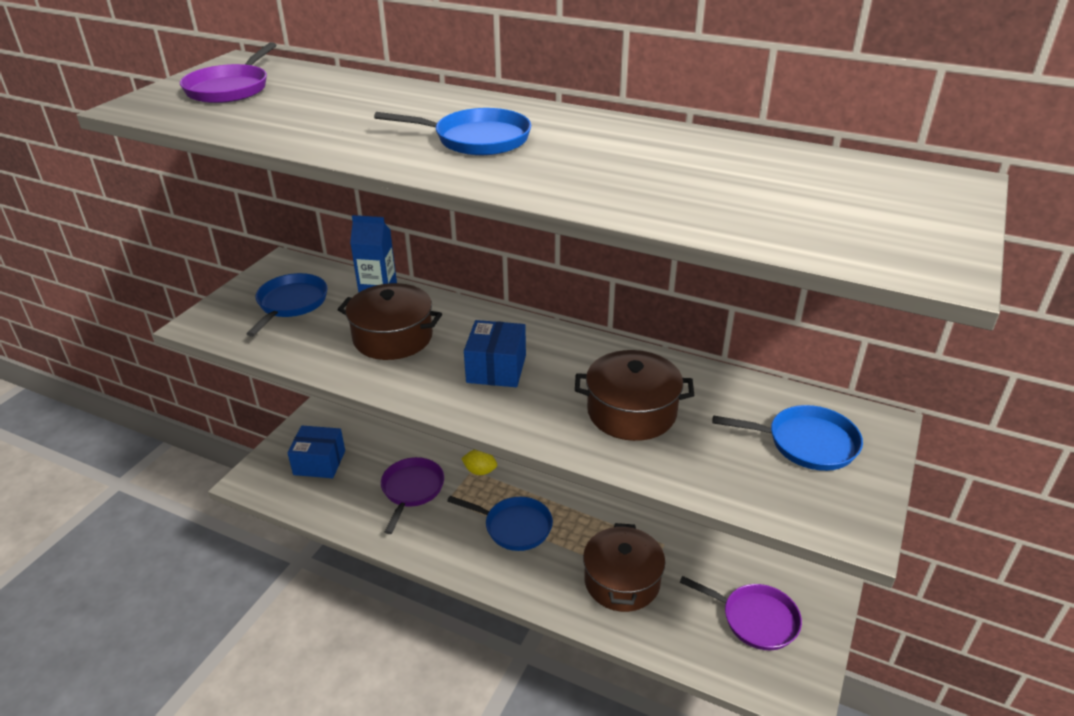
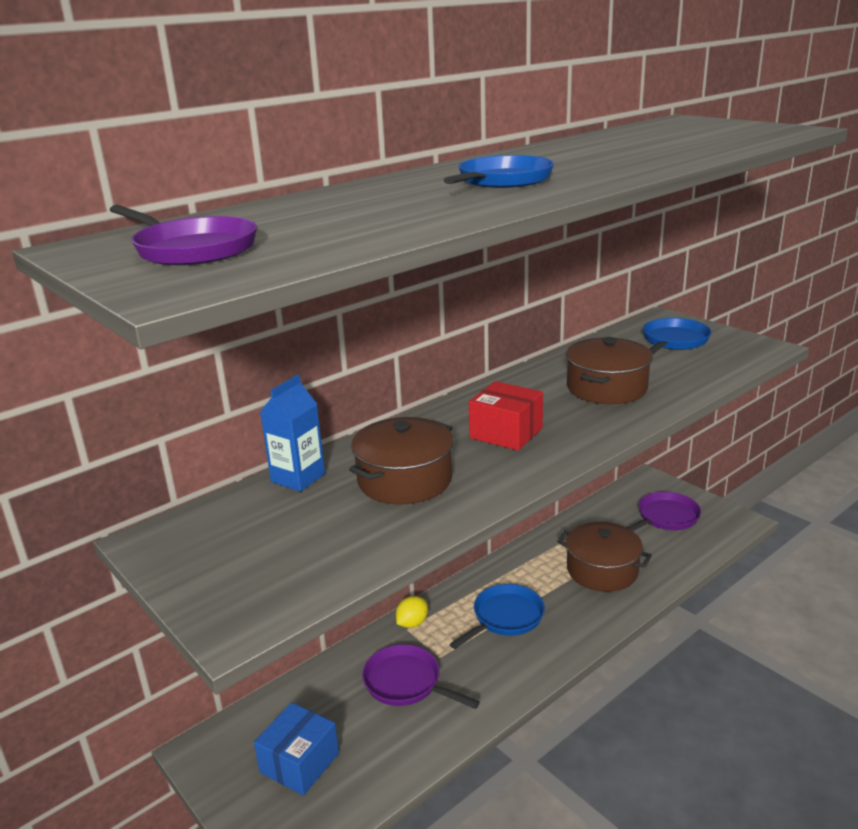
camera: 65 degrees left, 10 degrees down
(291, 304) = (263, 542): blue pan -> none
(496, 369) = (506, 433): blue box -> red box

